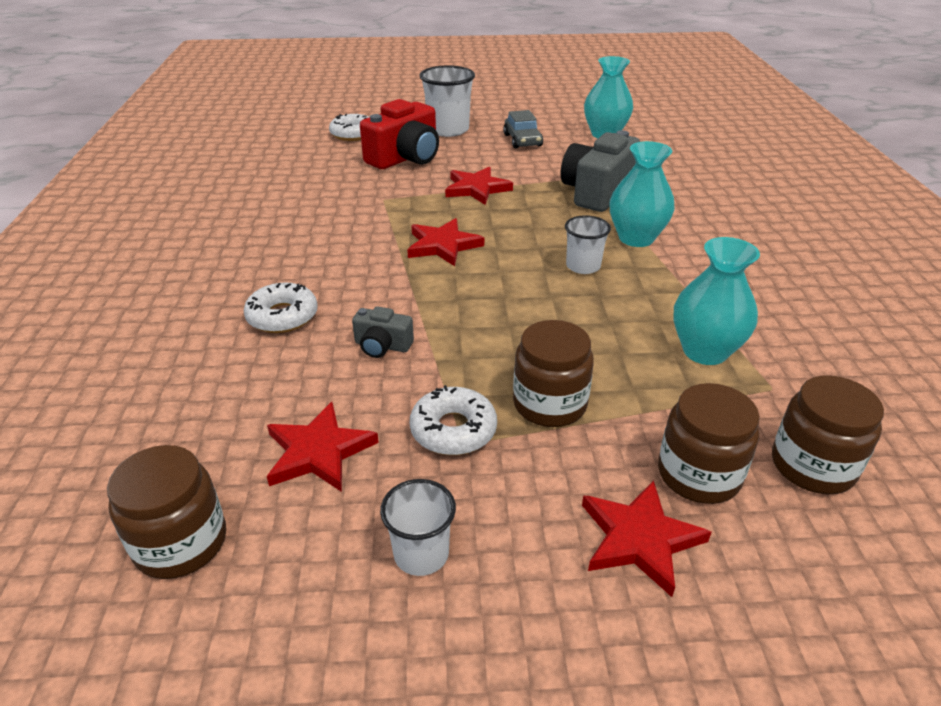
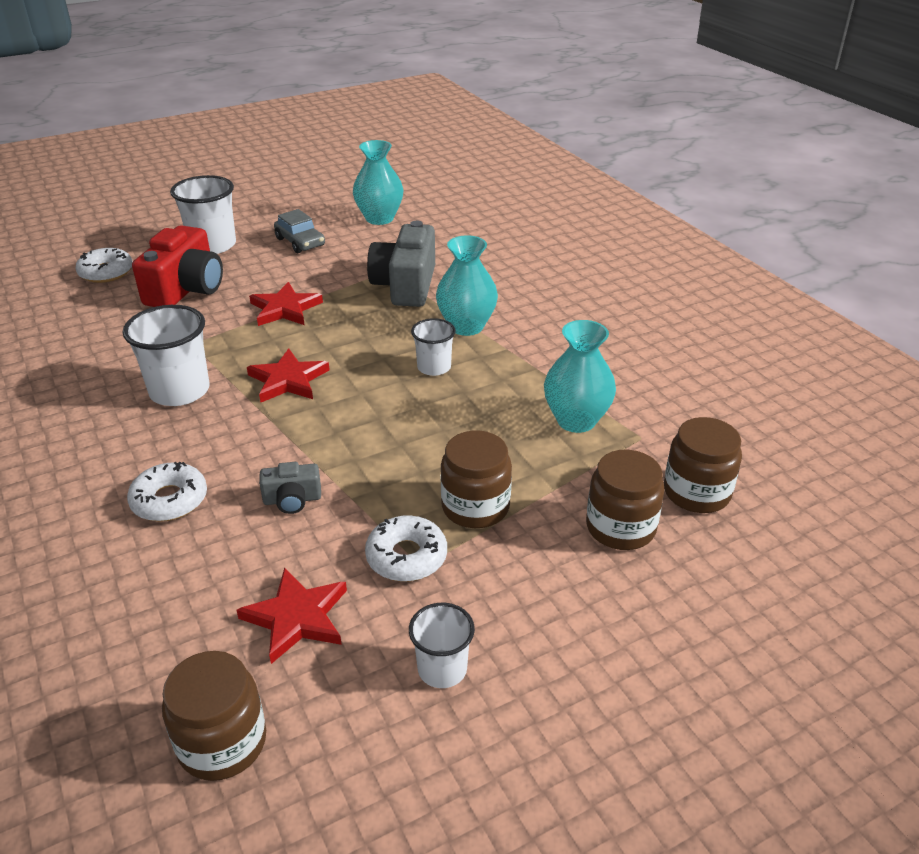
camera: 25 degrees left, 0 degrees up
(349, 233) = (179, 391): none -> white cup
(640, 539) = (602, 593): red star -> none

